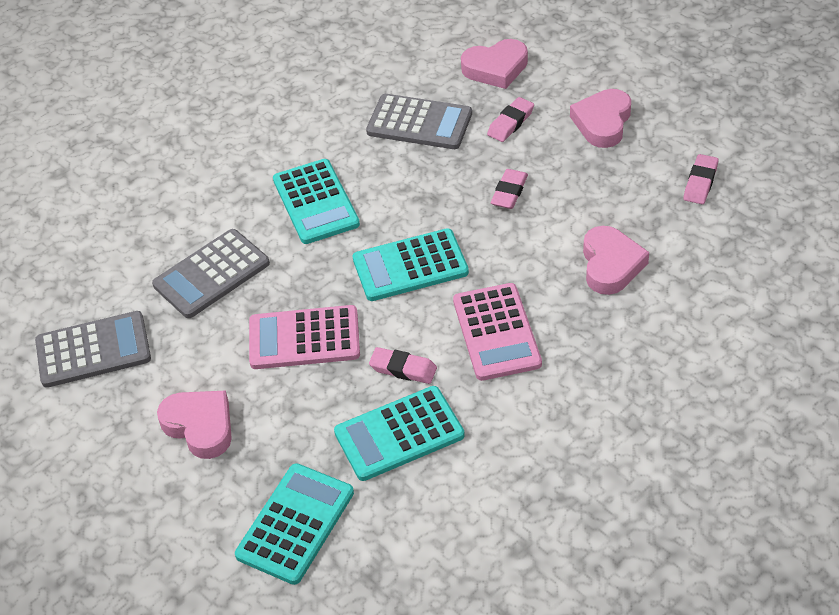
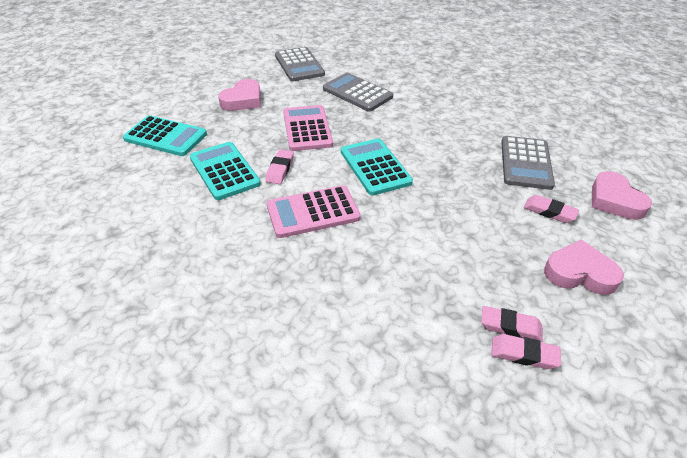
camera: 80 degrees right, 5 degrees down
(316, 202) = (427, 124): turquoise calculator -> none
(509, 192) = (465, 214): pink eraser -> pink eraser (510, 326)
(611, 265) = (393, 280): pink heart -> none

